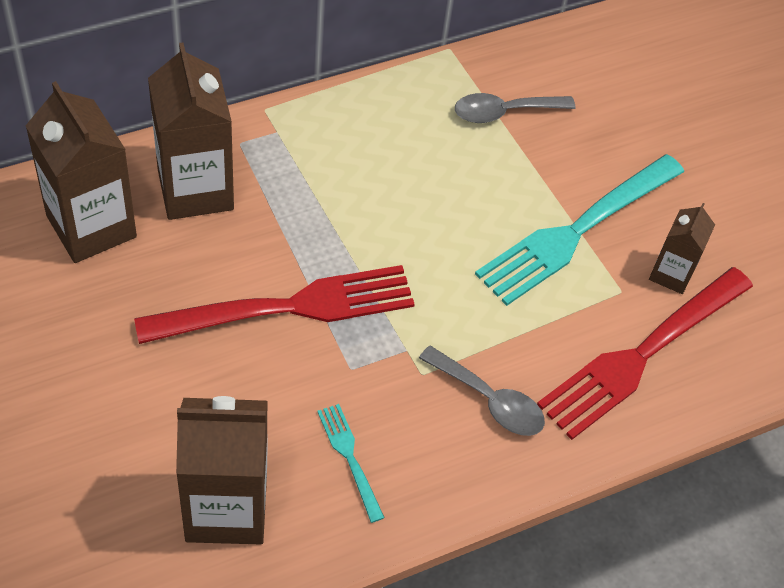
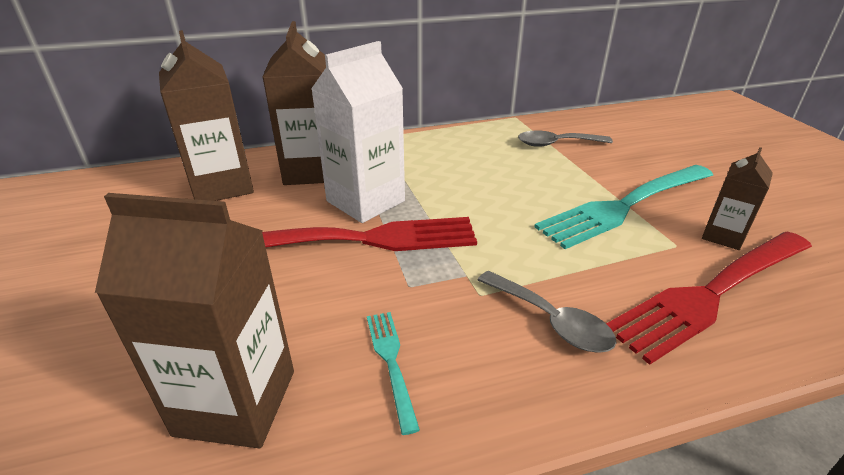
camera: 15 degrees right, 20 degrees down
(278, 243) = (365, 201): none -> white carton

